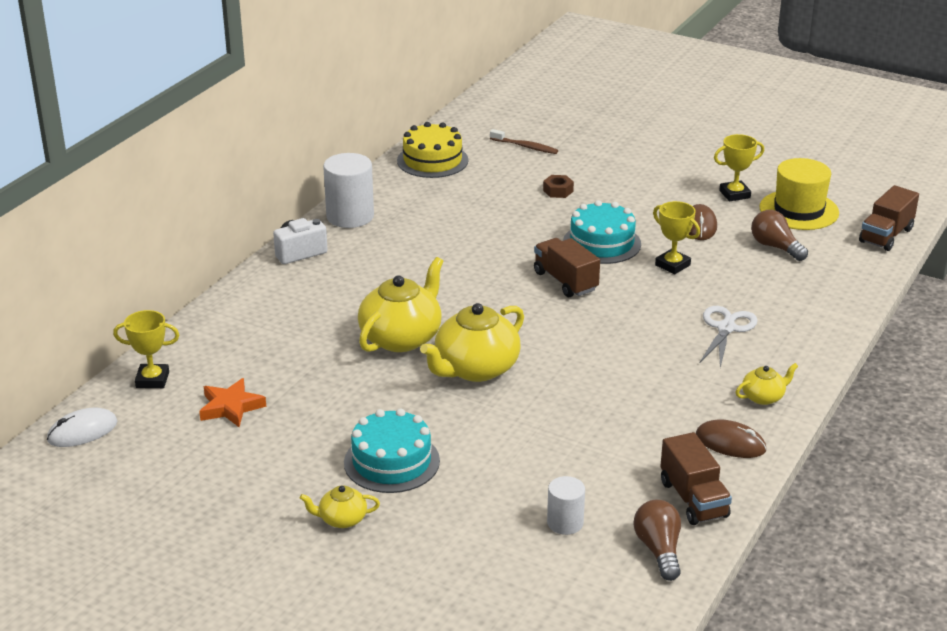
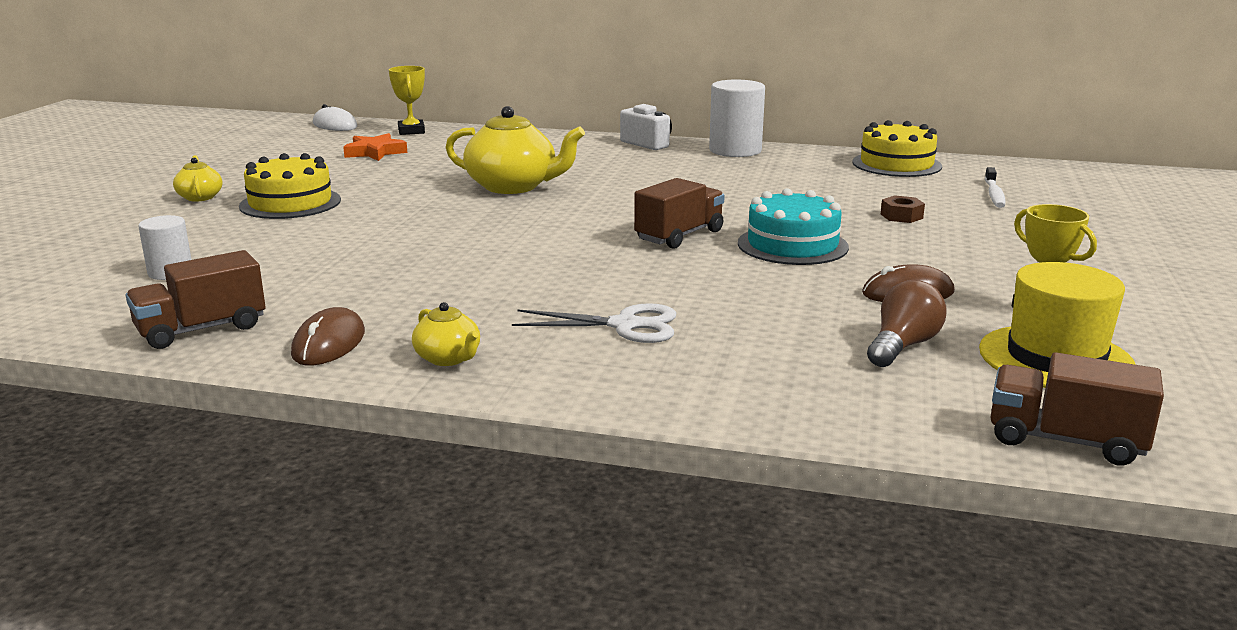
camera: 75 degrees right, 10 degrees down
(391, 462) = (290, 203): turquoise cake -> yellow cake
(475, 369) = (465, 216): yellow teapot -> none
(525, 147) = (994, 194): brown toothbrush -> white toothbrush
(659, 550) = (102, 318): brown light bulb -> none
(672, 265) = (774, 284): yellow trophy -> none

